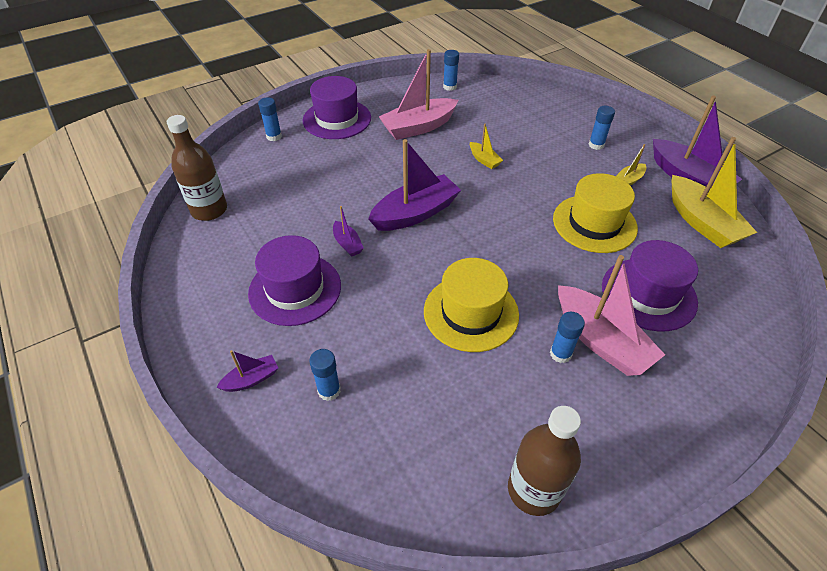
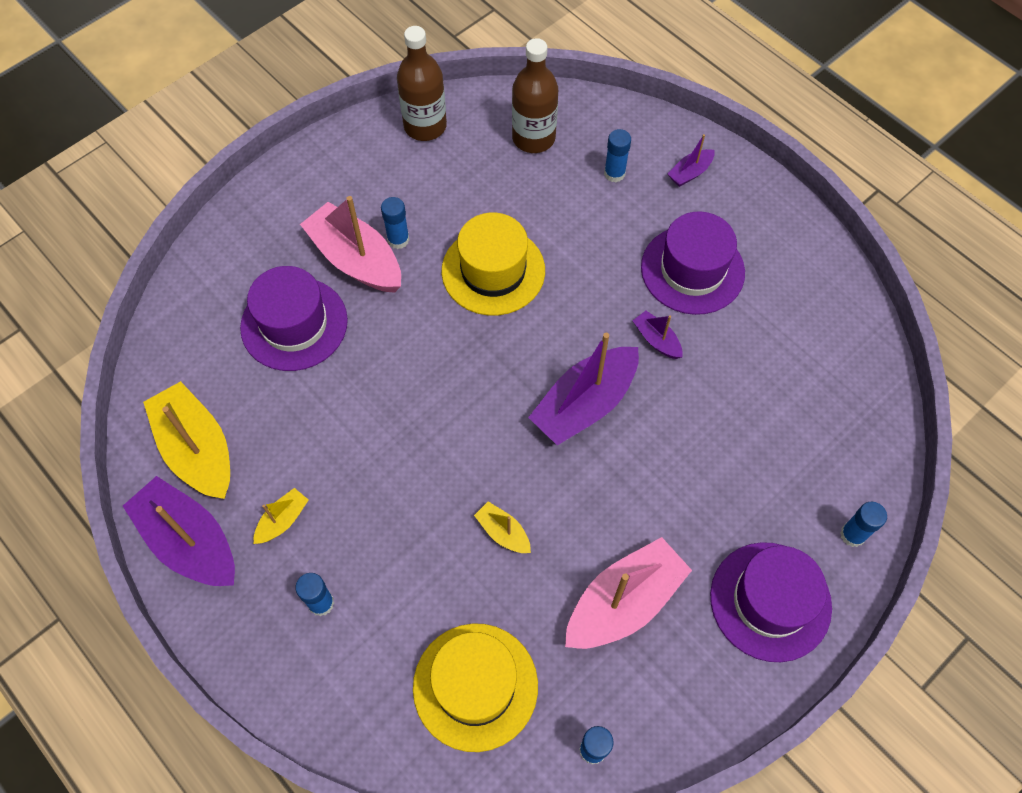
camera: 170 degrees right, 15 degrees up
(209, 210) = (857, 366): brown bottle -> brown bottle (533, 138)
(594, 223) = (344, 424): yellow hat -> yellow hat (475, 686)

